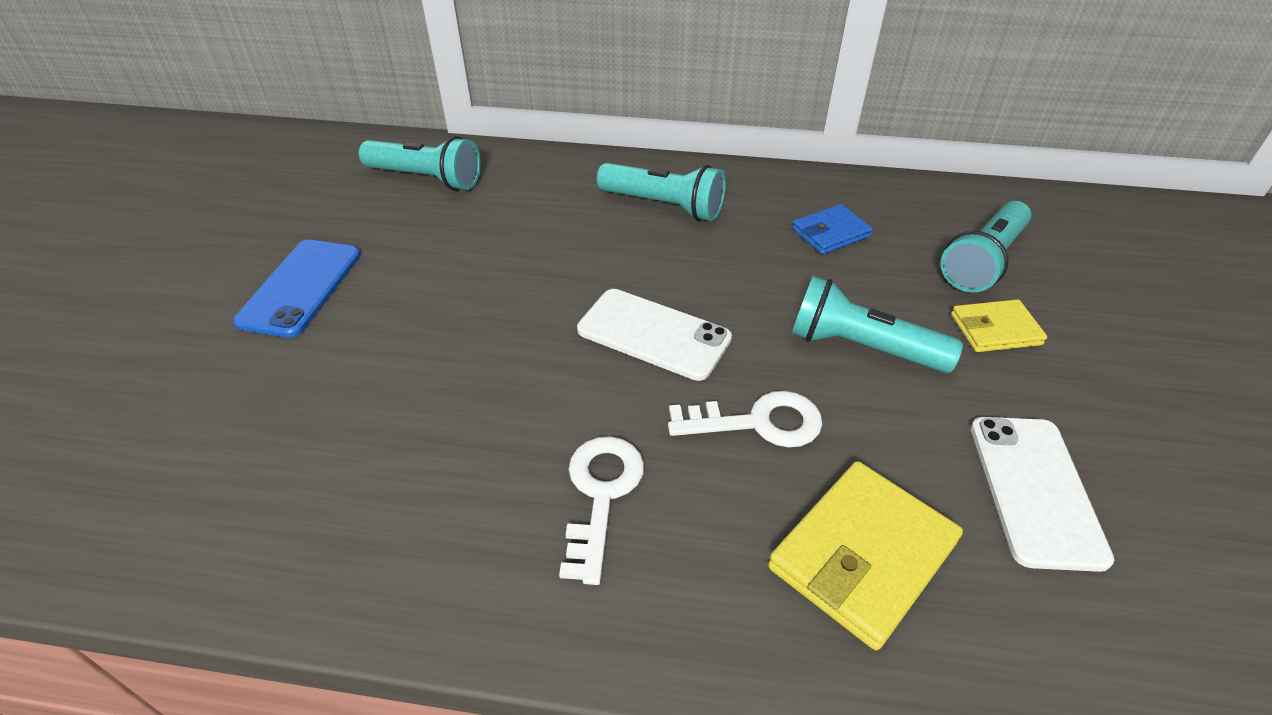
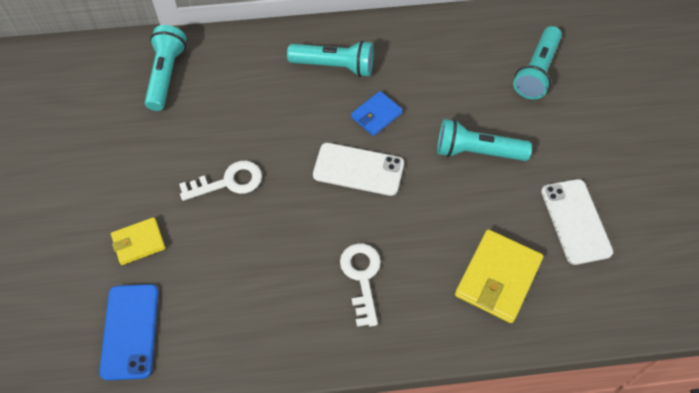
camera: 15 degrees left, 15 degrees up
(300, 287) = (128, 184): blue phone -> blue phone (130, 331)
(427, 179) = (166, 75): turquoise flashlight -> turquoise flashlight turned 90 degrees counterclockwise
(758, 422) = (431, 215): white key -> white key (228, 182)
(830, 233) = (444, 67): blue wallet -> blue wallet (376, 115)
(995, 329) = (548, 122): yellow wallet -> yellow wallet (139, 242)

